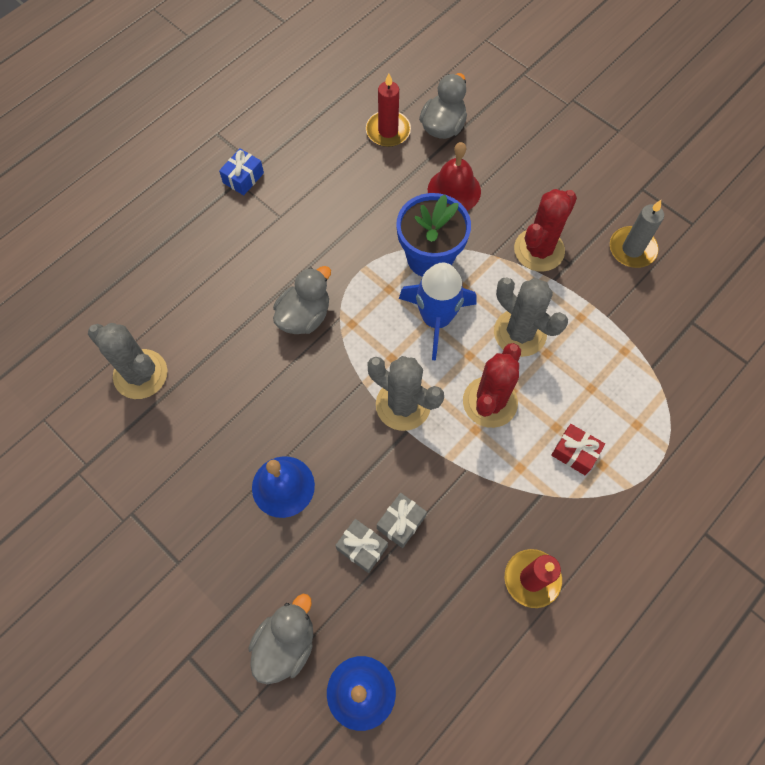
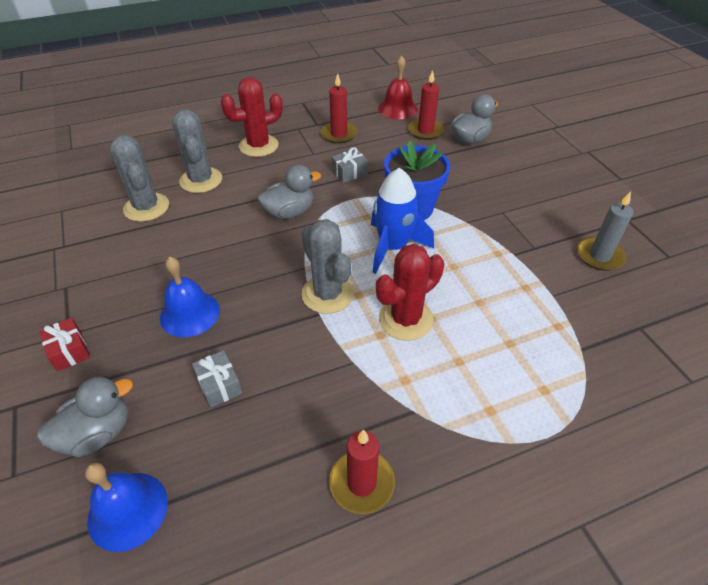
camera: 25 degrees right, 20 degrees down
(243, 178) = (303, 127): blue gift -> none
(292, 174) = (339, 134): none -> red candle
(401, 522) = (267, 379): grey gift -> grey gift (349, 172)
(454, 190) = (457, 175): red bell -> red bell (398, 108)
(520, 333) = (462, 280): grey cactus -> grey cactus (201, 180)
(539, 250) = (510, 231): red cactus -> red cactus (258, 146)
(575, 452) = (467, 389): red gift -> red gift (69, 351)

